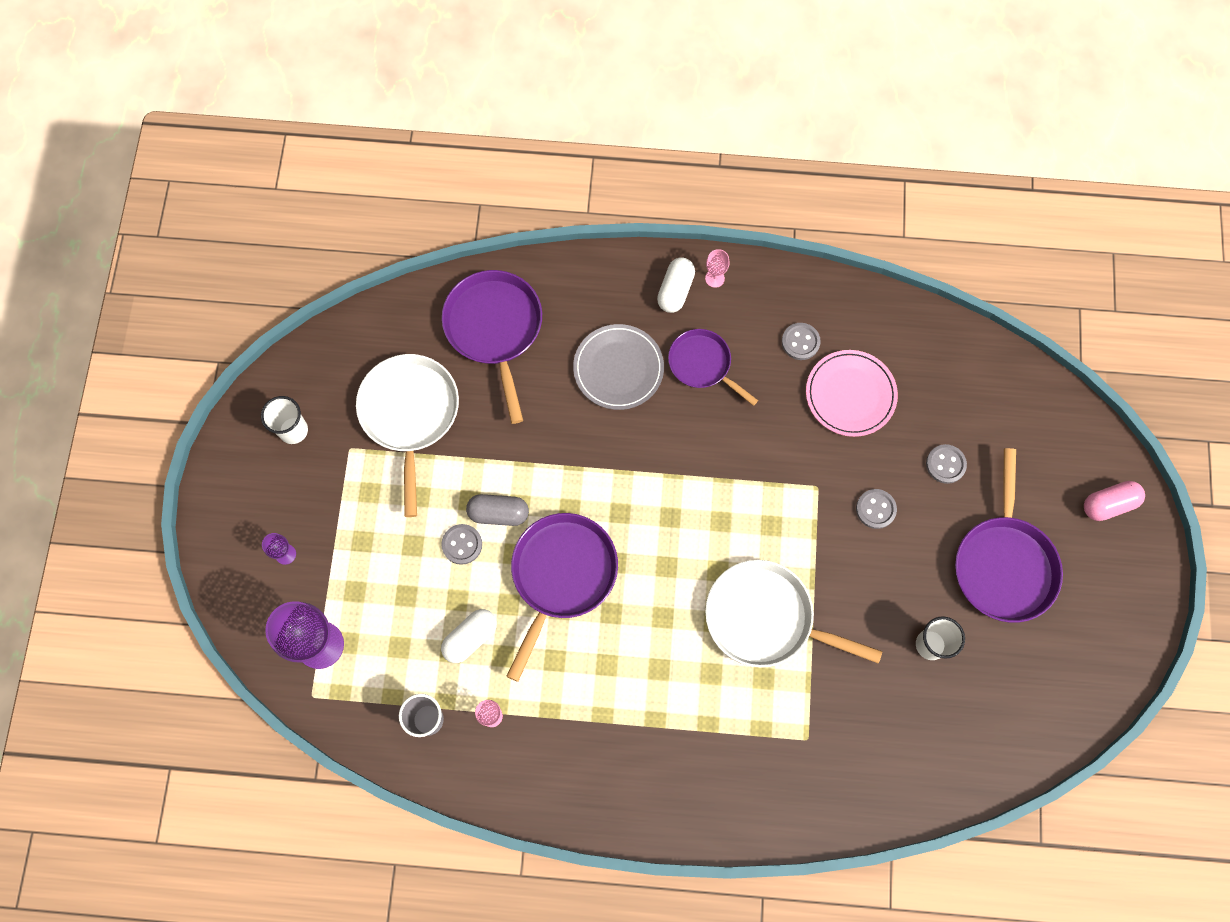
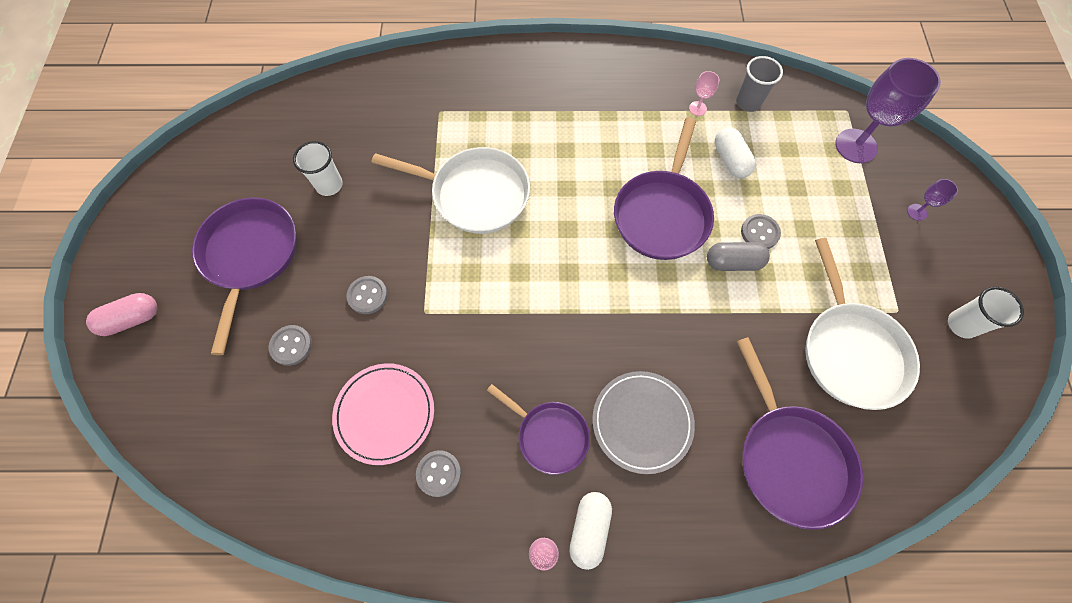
camera: 175 degrees right, 5 degrees down
(470, 638) = (730, 160): white capsule -> white capsule turned 60 degrees counterclockwise

